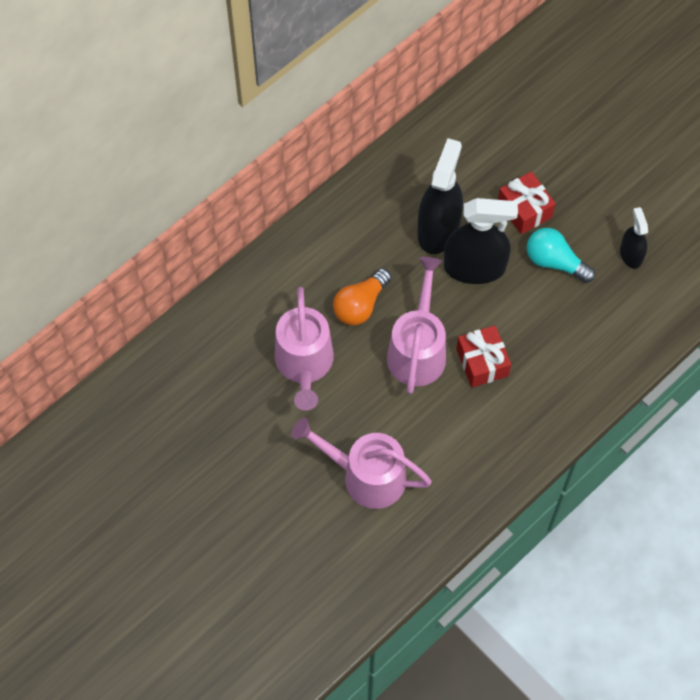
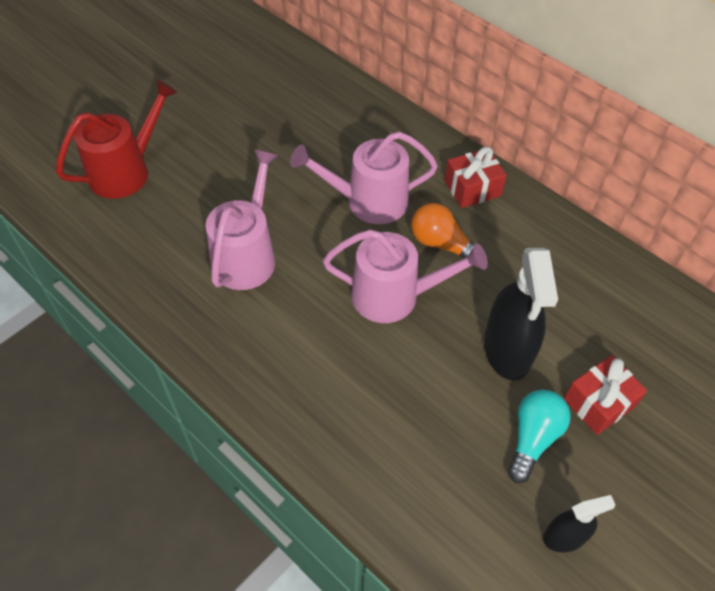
camera: 85 degrees right, 10 degrees down
(246, 601) = (126, 171): none -> red watering can
(438, 229) = (549, 312): black spray bottle -> none
(482, 362) = (385, 359): red gift -> red gift (472, 188)

